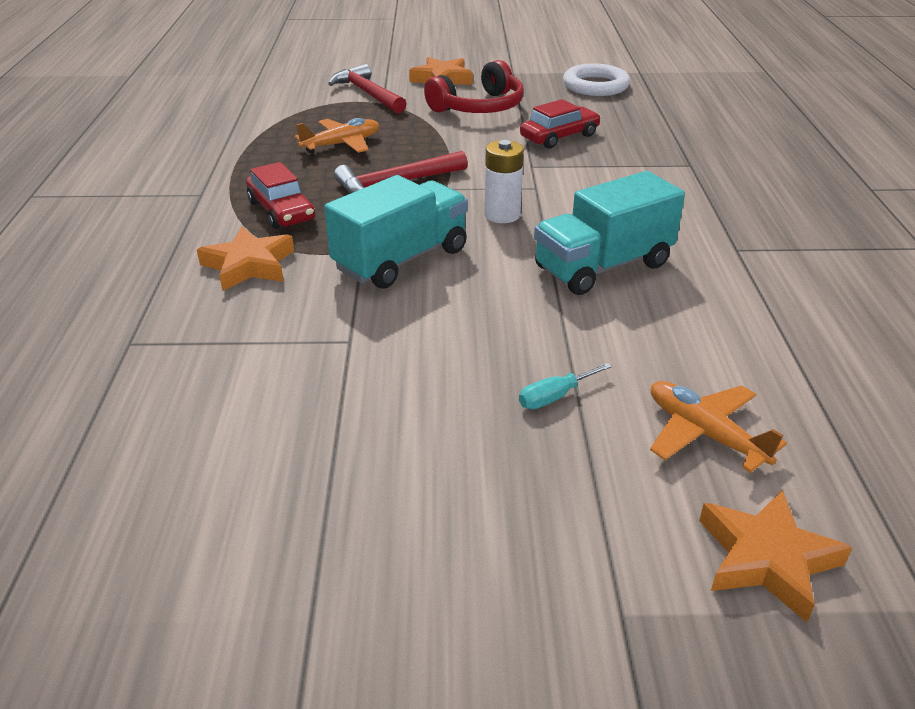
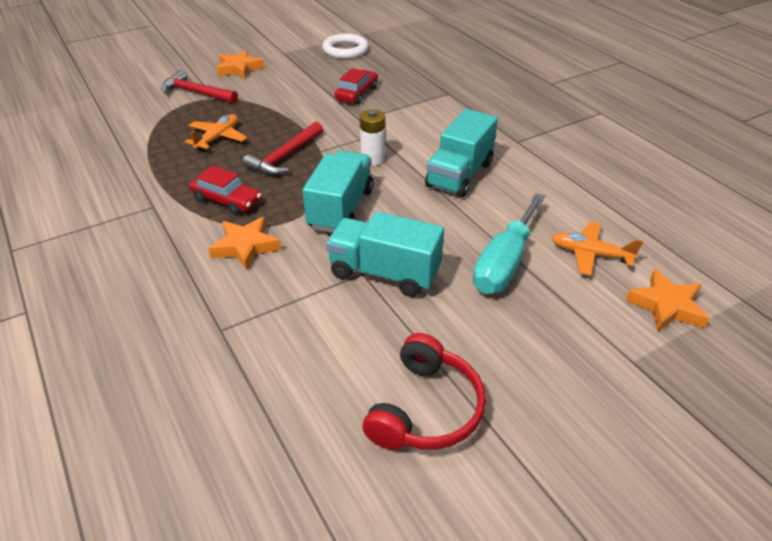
camera: 30 degrees left, 5 degrees up
(377, 350) = (384, 273): none -> turquoise truck
(479, 107) = (285, 84): red headphones -> red headphones (426, 409)
(554, 397) = (504, 263): turquoise screwdriver -> turquoise screwdriver, size x2.44

